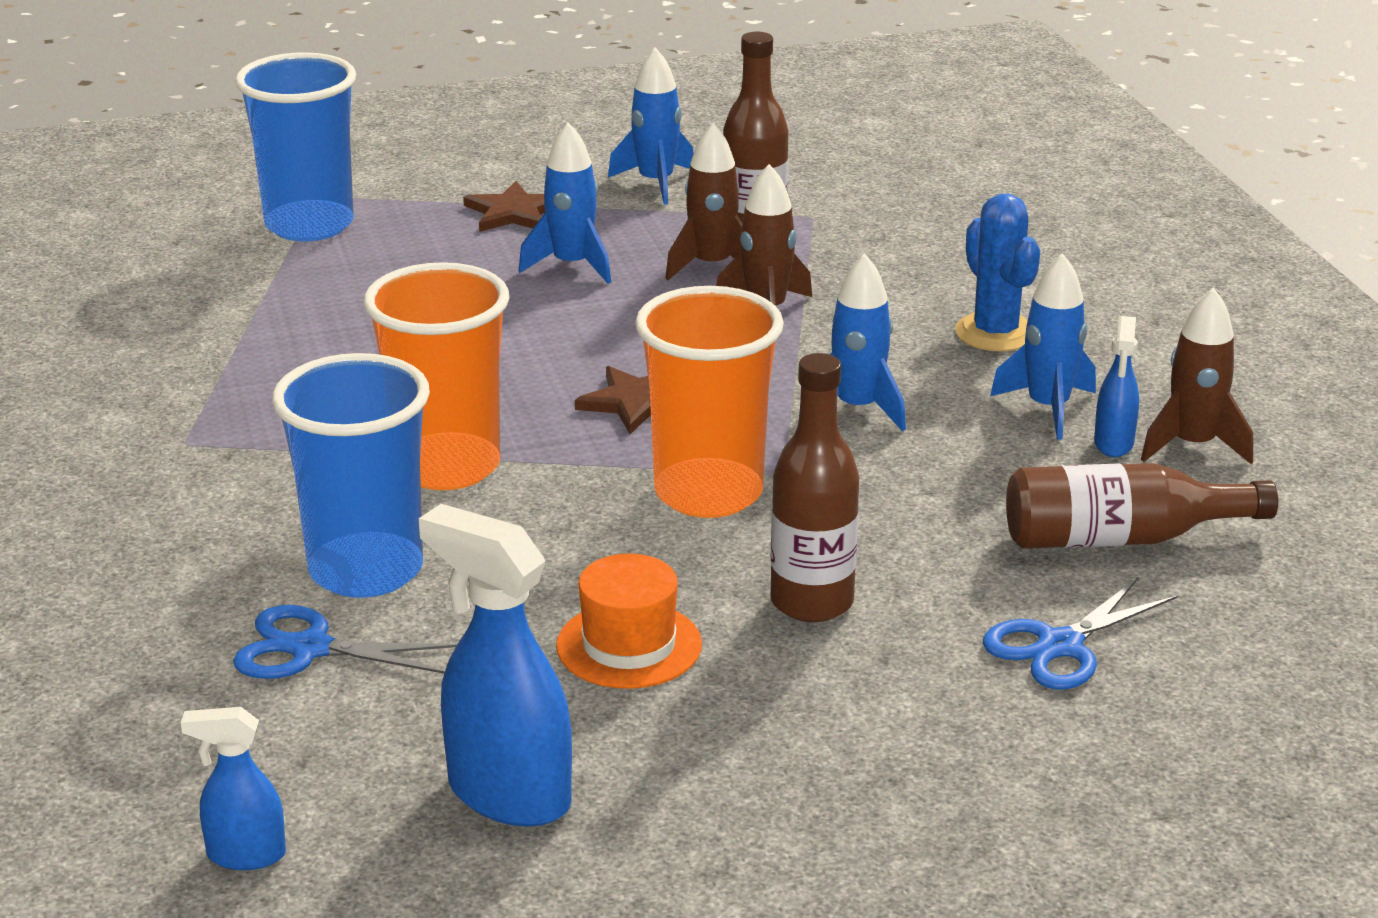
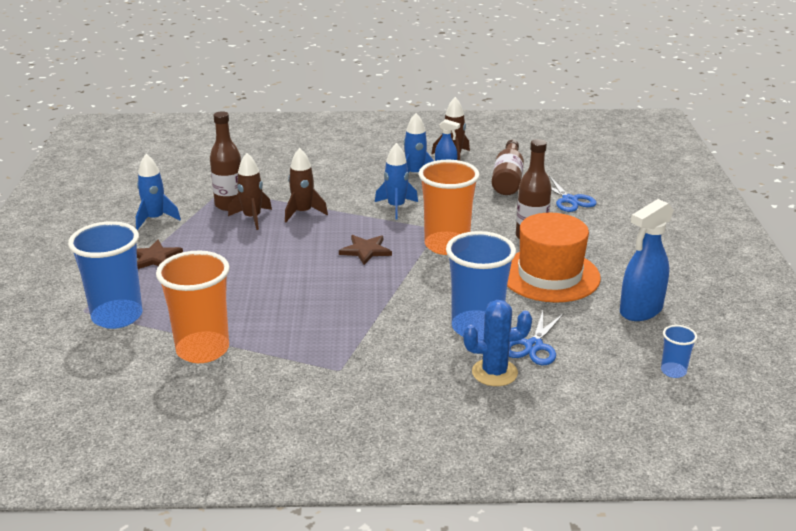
camera: 75 degrees left, 0 degrees up
(245, 855) = (673, 371): blue spray bottle -> blue cup
(447, 466) = (398, 300): orange cup -> orange cup (202, 350)
(572, 265) = (225, 250): blue rocket -> none
(629, 645) = (549, 275): orange hat -> orange hat, size x1.75
(995, 333) = (352, 173): blue cactus -> blue cactus (494, 372)

